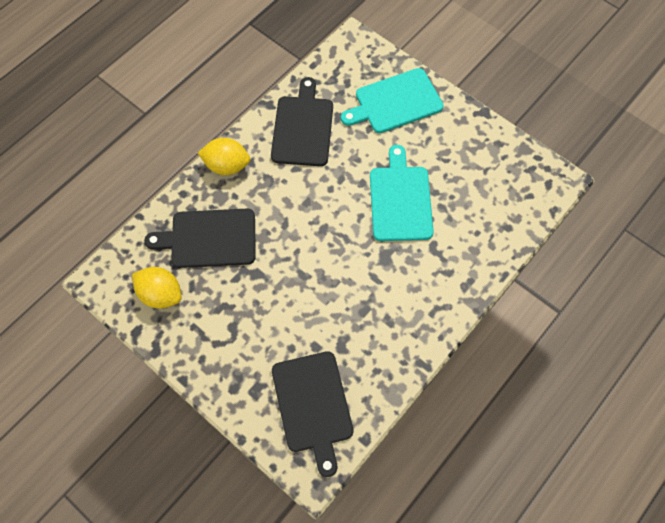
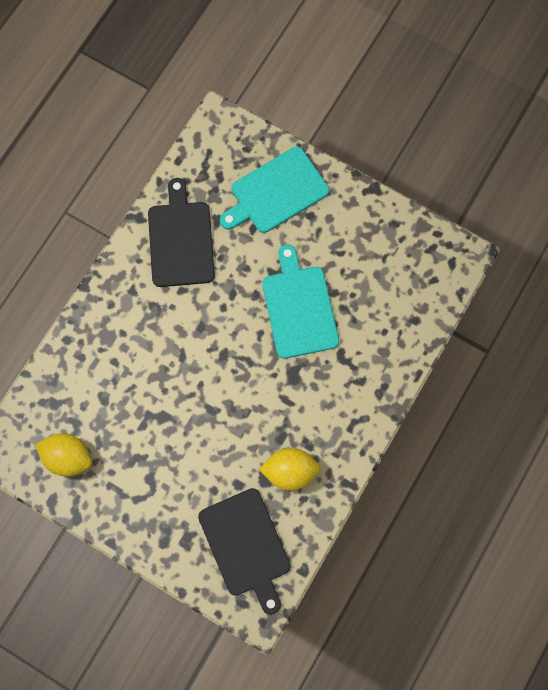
camera: 10 degrees left, 10 degrees up
(209, 238) = (106, 386): black cutting board -> none
(227, 166) = (107, 299): yellow lemon -> yellow lemon (290, 471)

